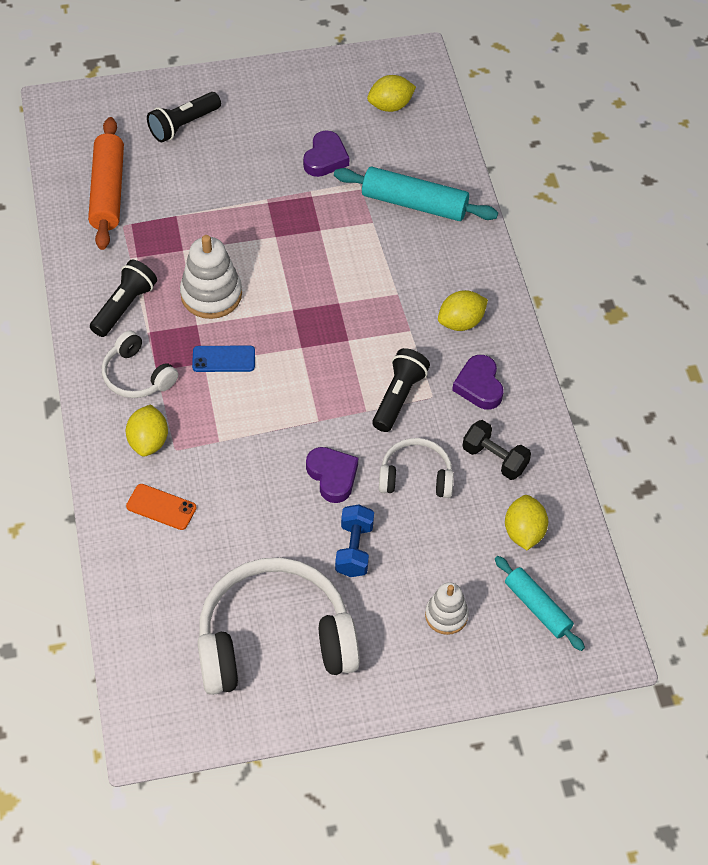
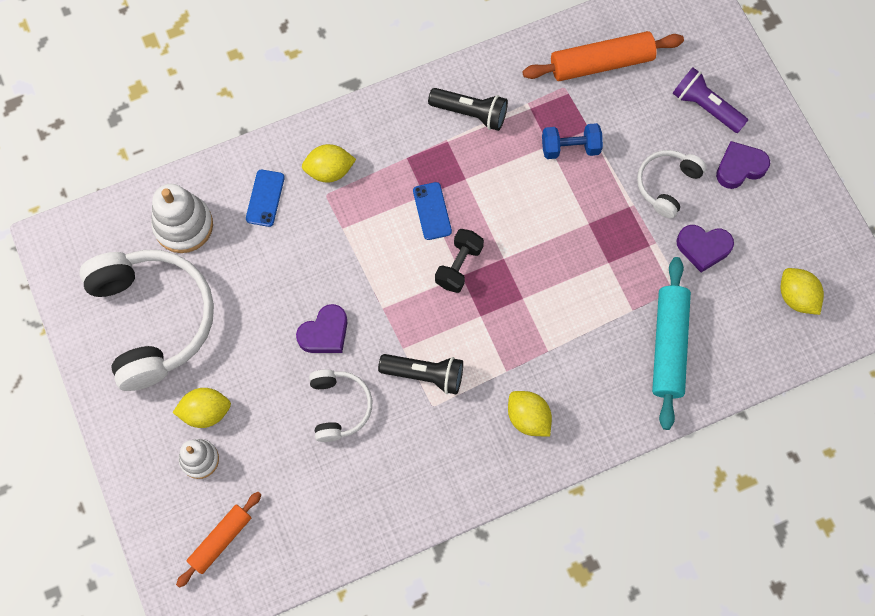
camera: 80 degrees right, 15 degrees up
(137, 375) = (397, 144): white headphones -> white headphones (667, 185)
(161, 507) = (265, 198): orange phone -> blue phone
(183, 125) = (705, 107): black flashlight -> purple flashlight
(211, 295) = (503, 183): white stacking toy -> white stacking toy (183, 225)
(354, 549) = (252, 367): blue dumbbell -> blue dumbbell (570, 148)
(479, 386) = (455, 448): purple heart -> purple heart (739, 167)
(494, 459) = (374, 476): black dumbbell -> black dumbbell (459, 266)
(524, 532) = (298, 516): yellow lemon -> yellow lemon (206, 412)
(537, 607) = (221, 540): turquoise rolling pin -> orange rolling pin

